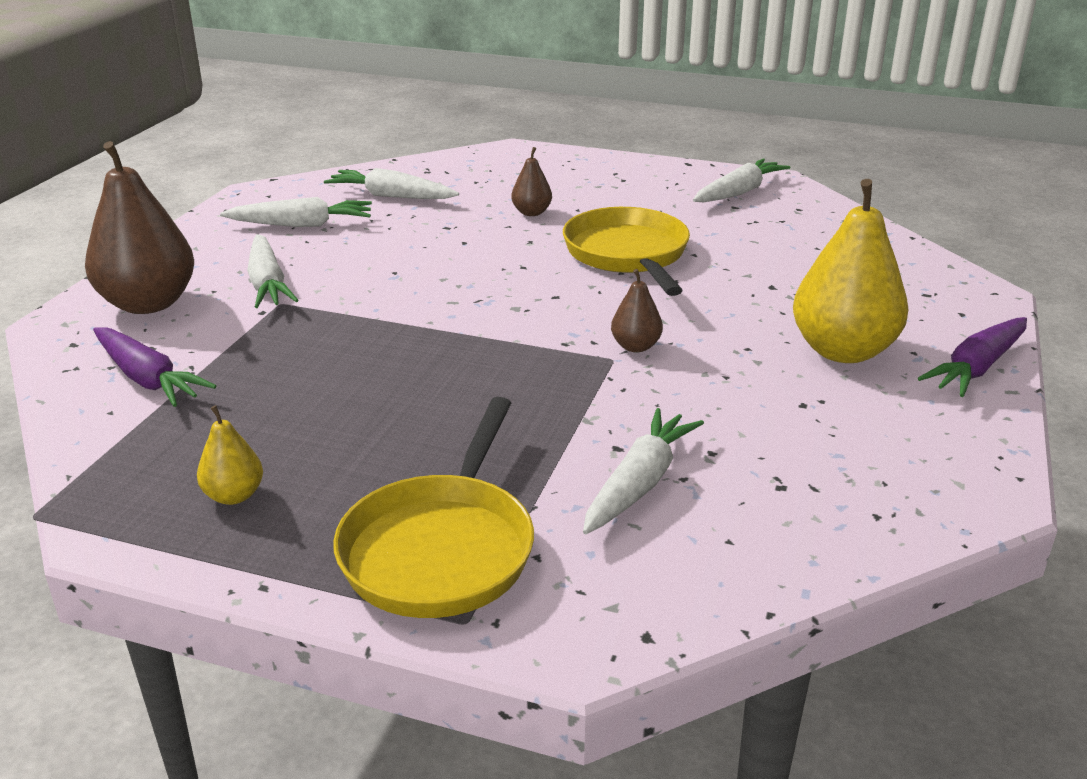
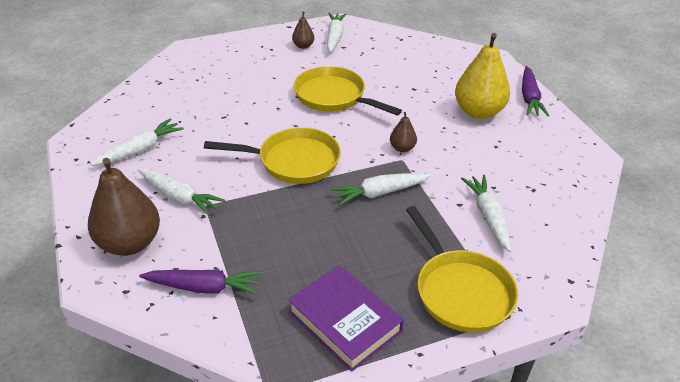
camera: 40 degrees left, 10 degrees up
(234, 495) = (344, 321): yellow pear -> purple book
(391, 196) = (164, 108): white carrot -> white carrot (380, 193)
(457, 302) = (293, 161): none -> yellow pan
(531, 213) = (255, 89): brown pear -> brown pear (303, 46)

